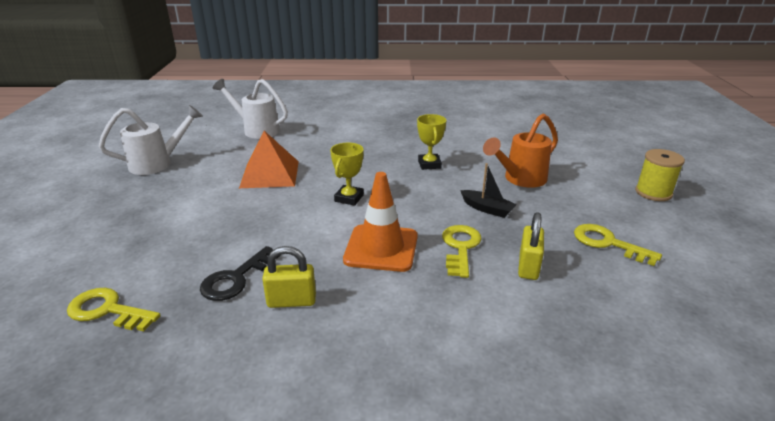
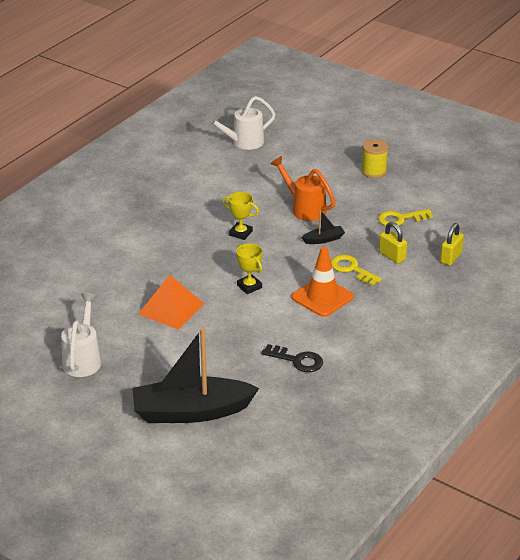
camera: 55 degrees left, 5 degrees up
(91, 244) = (191, 412): none -> black boat
(107, 310) = (281, 414): yellow key -> none
(236, 279) = (297, 360): black key -> black key turned 45 degrees counterclockwise
(256, 130) = (72, 290): white watering can -> white watering can (242, 143)
(291, 301) = (339, 346): yellow padlock -> yellow padlock (450, 257)
(520, 179) = (304, 208): orange watering can -> orange watering can turned 135 degrees clockwise

